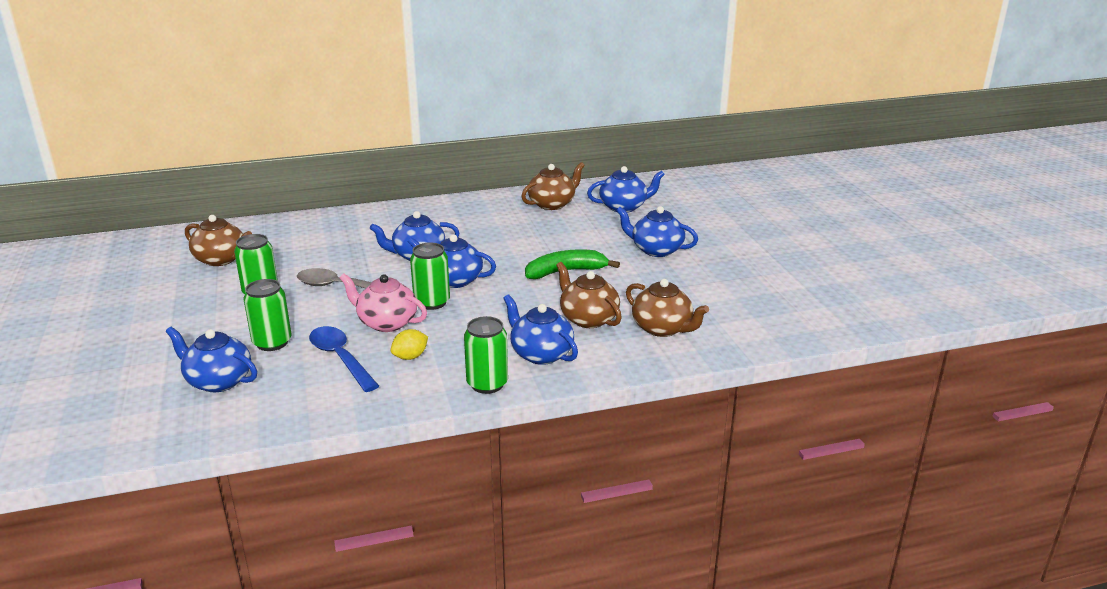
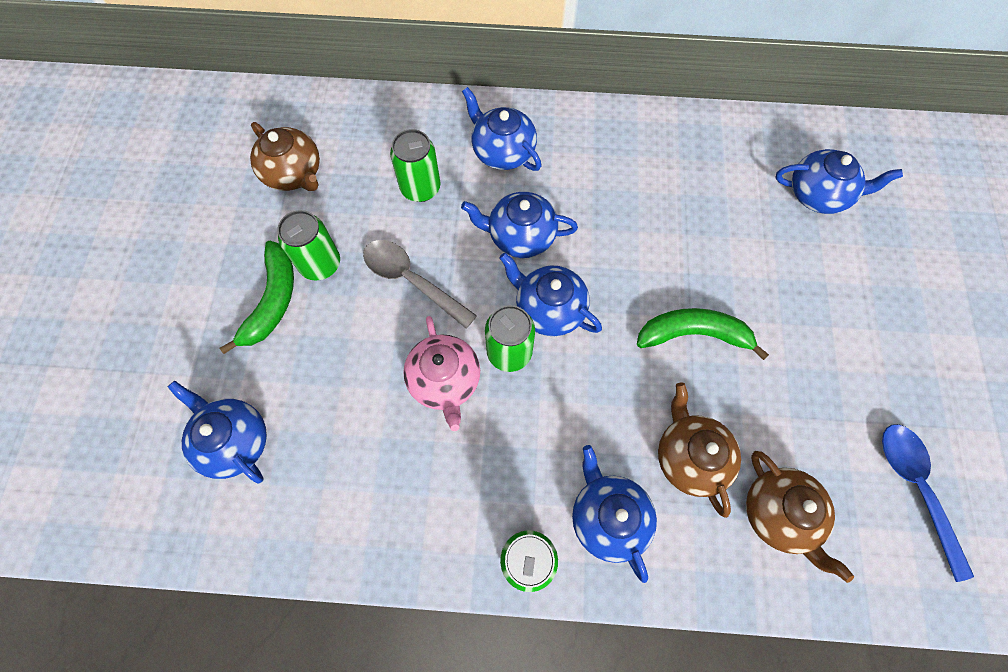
camera: 20 degrees right, 40 degrees up
(226, 315) = (273, 301): none -> green banana
(272, 342) = (308, 379): green can -> green can (420, 188)
(341, 358) = (375, 442): blue spoon -> blue spoon (916, 489)
(386, 323) = (445, 381): pink teapot -> pink teapot turned 150 degrees counterclockwise
(410, 357) = (453, 467): yellow lemon -> none
(552, 204) = (724, 159): brown teapot -> none
(656, 250) = (829, 318): blue teapot -> blue teapot (502, 151)

